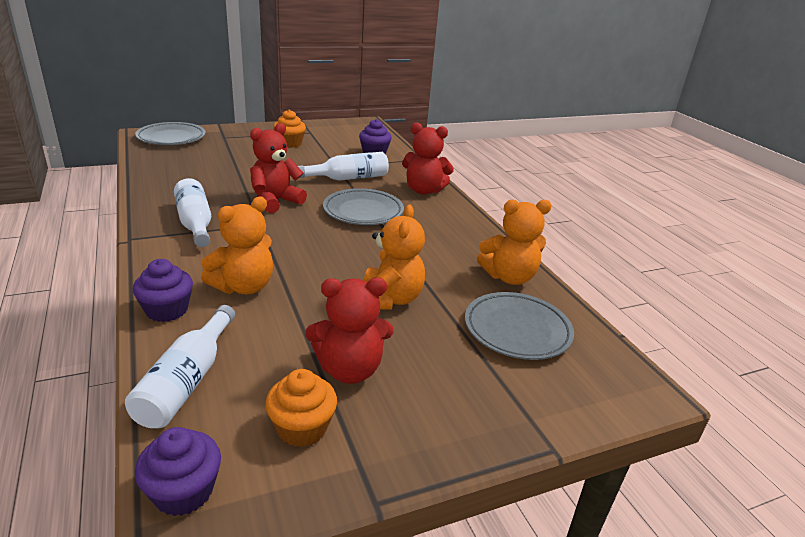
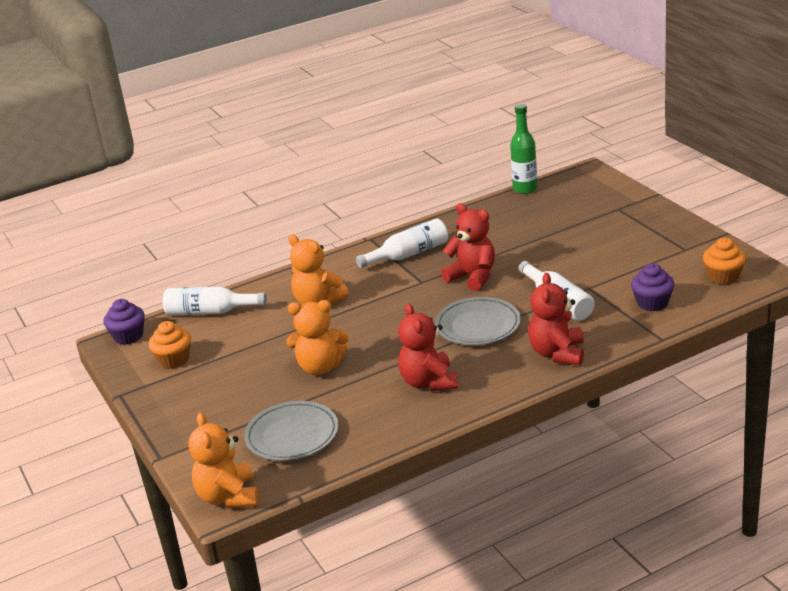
camera: 90 degrees right, 0 degrees up
(137, 158) = (525, 189): none -> green bottle
(167, 310) = (280, 283): purple cupcake -> none
(171, 138) = (589, 186): grey plate -> none
(290, 143) = (634, 247): orange cupcake -> orange cupcake (723, 276)
(349, 369) = (229, 365): red teddy bear -> red teddy bear (429, 382)
(509, 277) = (379, 427): orange teddy bear -> orange teddy bear (228, 497)

